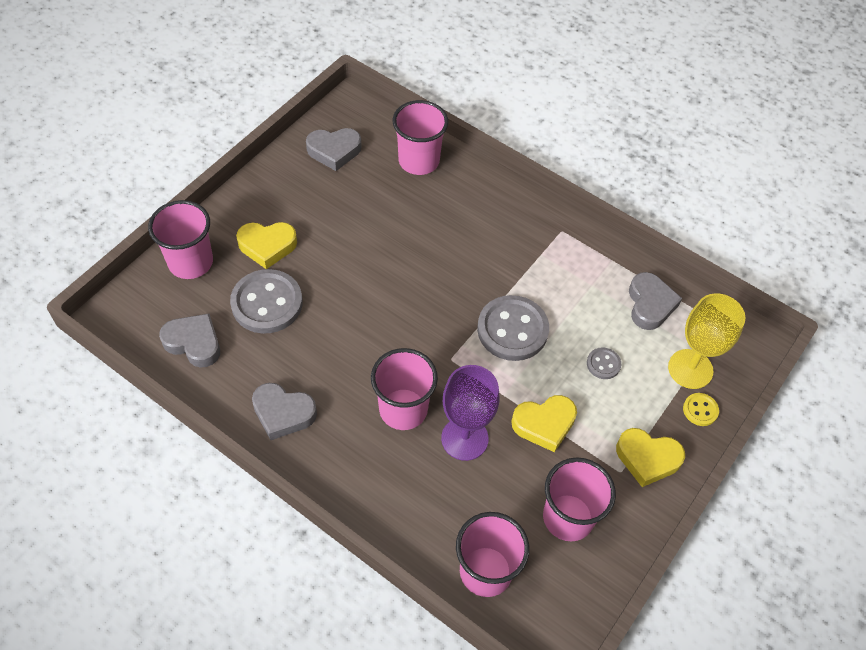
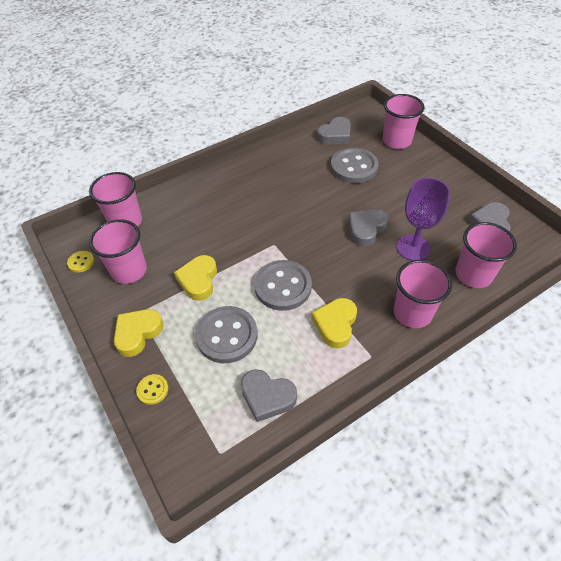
camera: 115 degrees right, 5 degrees down
(267, 246) = (401, 174): yellow heart -> yellow heart (335, 324)
(283, 413) = (272, 161): grey heart -> grey heart (366, 229)
(403, 409) = (248, 211): pink cup -> pink cup (412, 313)
(464, 438) = (212, 235): purple goblet -> purple goblet (413, 248)
(583, 593) = (81, 262): none -> yellow button
(603, 364) = (227, 335): grey button -> grey button, size x2.13
(690, 369) = (191, 400): yellow goblet -> none

